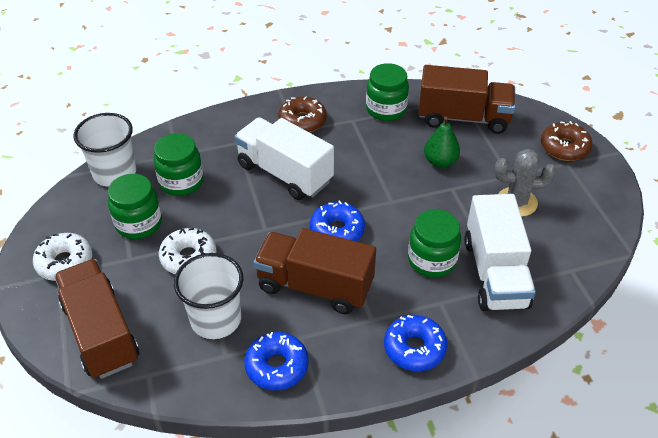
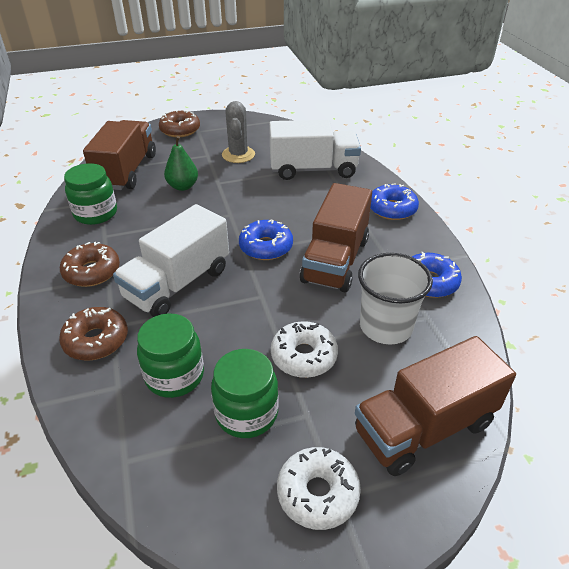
camera: 90 degrees left, 5 degrees down
(114, 173) = (140, 459): white cup -> none
(223, 136) = (96, 340): none -> brown donut
(432, 260) = (301, 196): green jar -> none

